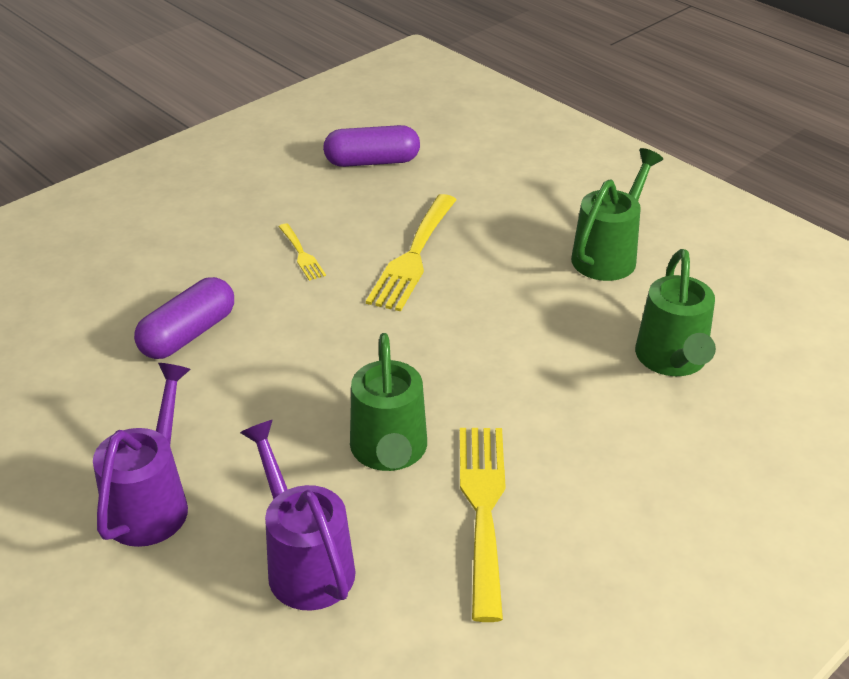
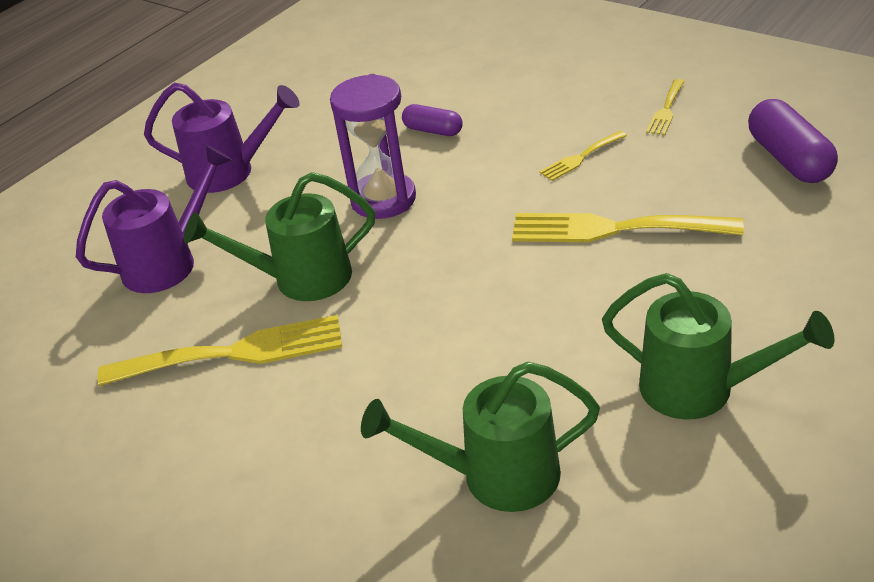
camera: 85 degrees right, 0 degrees up
(188, 334) = (433, 130): purple capsule -> purple capsule, size x0.60
(262, 198) = (666, 110): none -> yellow fork
(288, 382) = (383, 199): none -> purple hourglass

